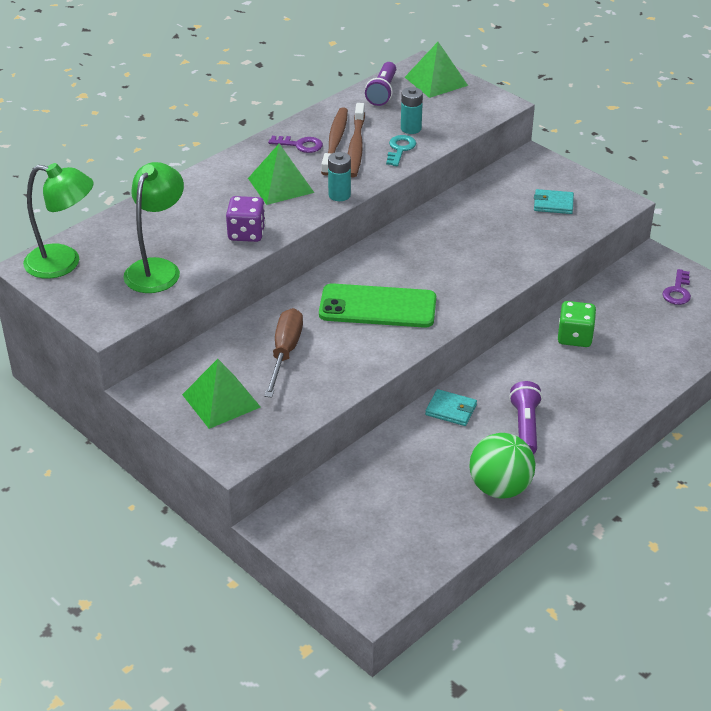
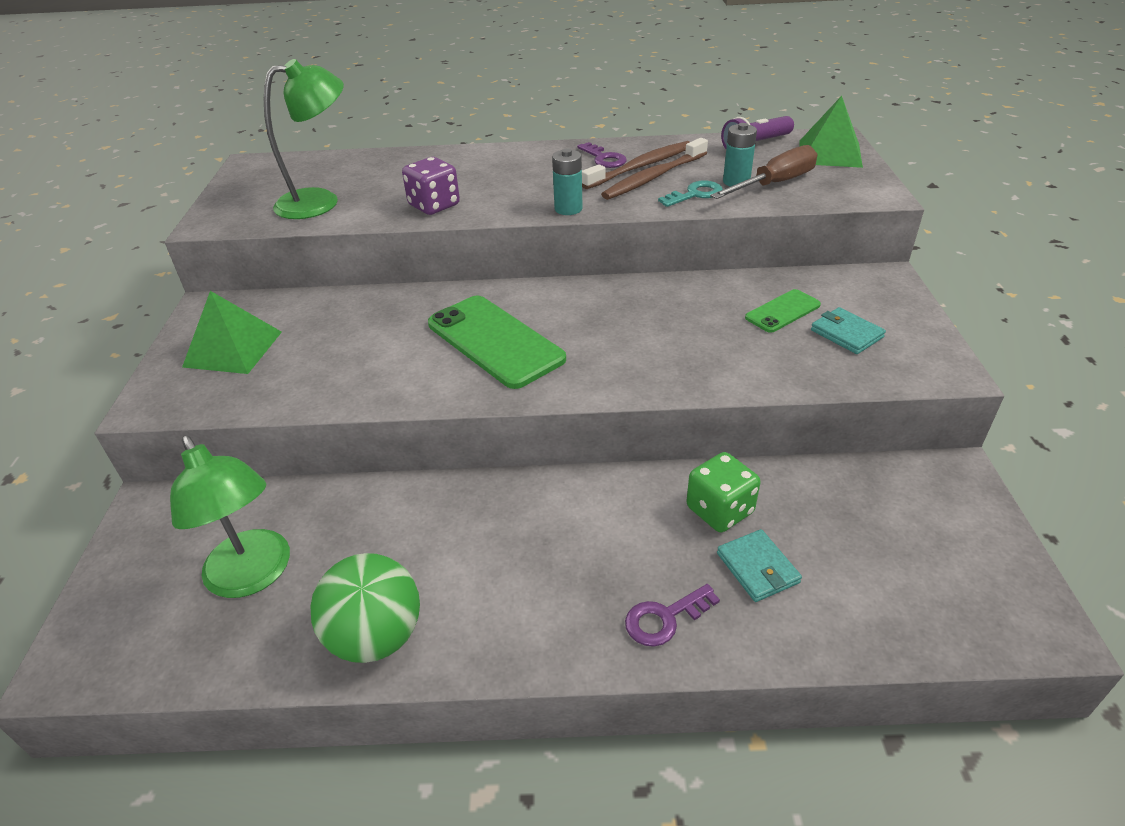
camera: 45 degrees right, 0 degrees up
(64, 263) = (273, 170): green lamp -> green lamp (254, 576)
(280, 185) = (531, 181): green pyramid -> none
(285, 353) = (349, 337): brown screwdriver -> brown screwdriver (774, 184)
(451, 410) = (465, 503): turquoise wallet -> turquoise wallet (757, 568)
(506, 206) = (783, 311): none -> green phone
(525, 426) = (512, 580): purple flashlight -> none
(677, 291) = (944, 536): purple key -> purple key (664, 618)

